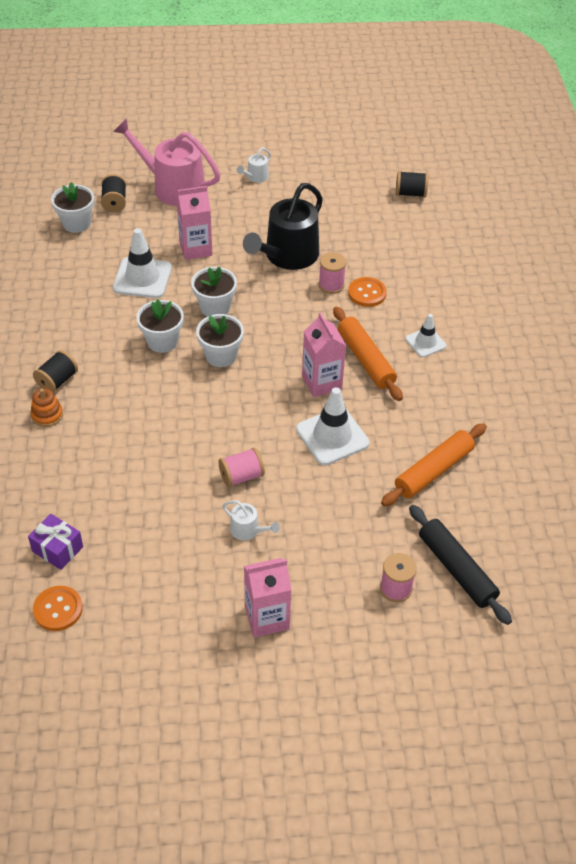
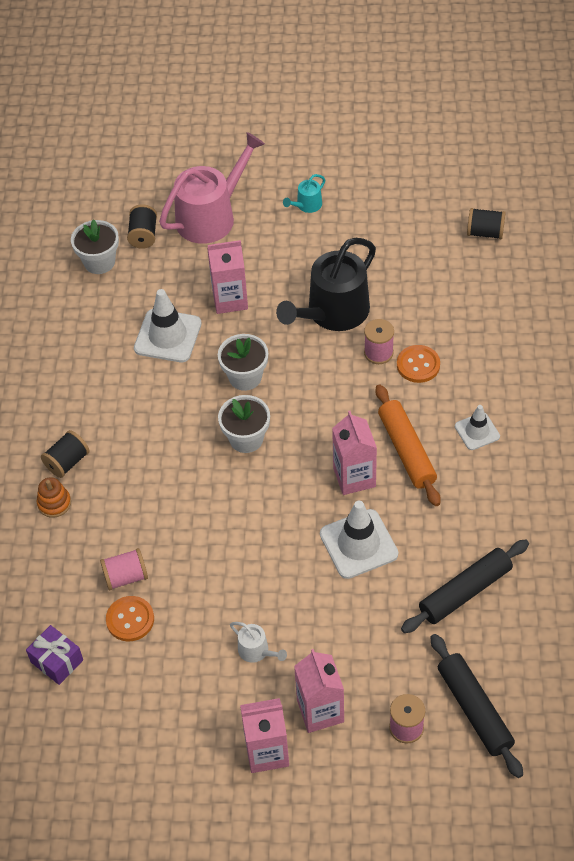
camera: 10 degrees right, 5 degrees up
(58, 609) = (53, 729): orange button -> orange button (130, 619)
(162, 341) = (183, 418): white flower pot -> none
(173, 187) = (211, 216): pink watering can -> pink watering can turned 105 degrees clockwise
(241, 476) = (255, 587): pink spool -> pink spool (126, 577)
(255, 177) = (307, 205): white watering can -> turquoise watering can
(313, 578) = (320, 711): none -> pink carton
(433, 471) = (465, 591): orange rolling pin -> black rolling pin

